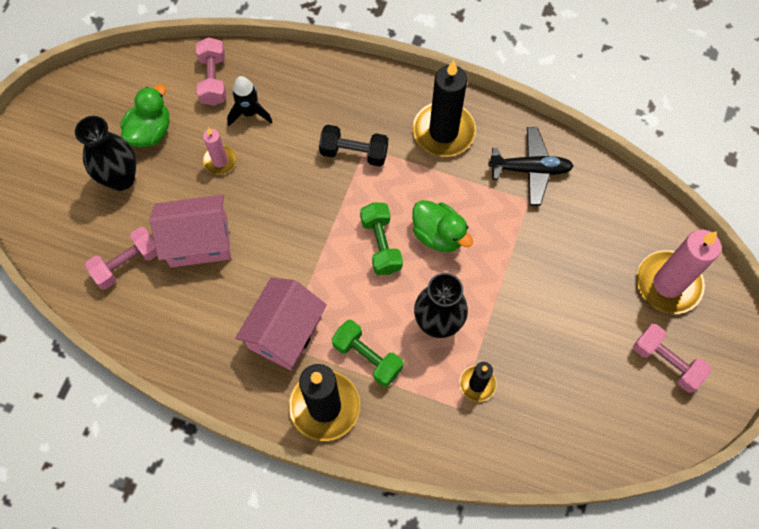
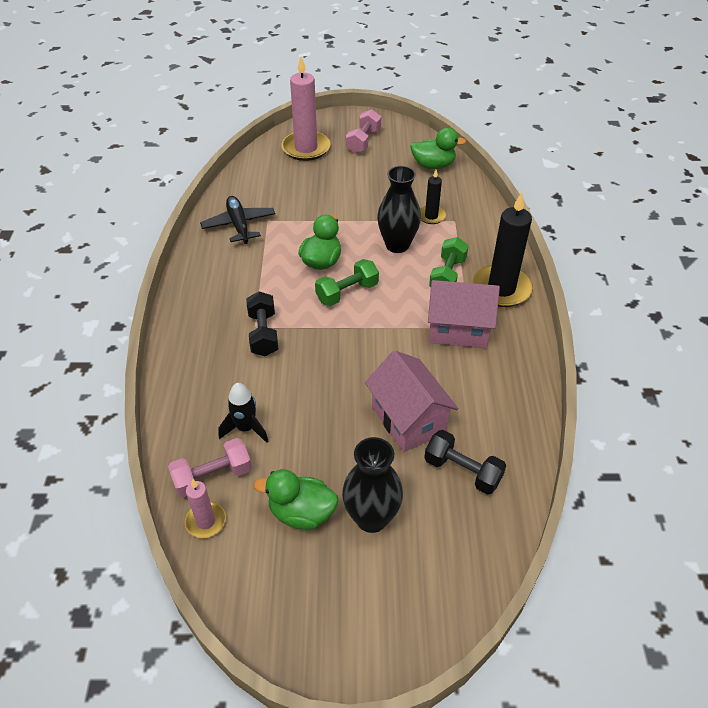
camera: 110 degrees left, 20 degrees down
(127, 263) = (462, 471): pink dumbbell -> black dumbbell
(220, 161) = (312, 434): pink candle -> pink candle (205, 521)
(443, 131) = (219, 281): black candle -> none
(583, 433) = (433, 165): none -> green duck

